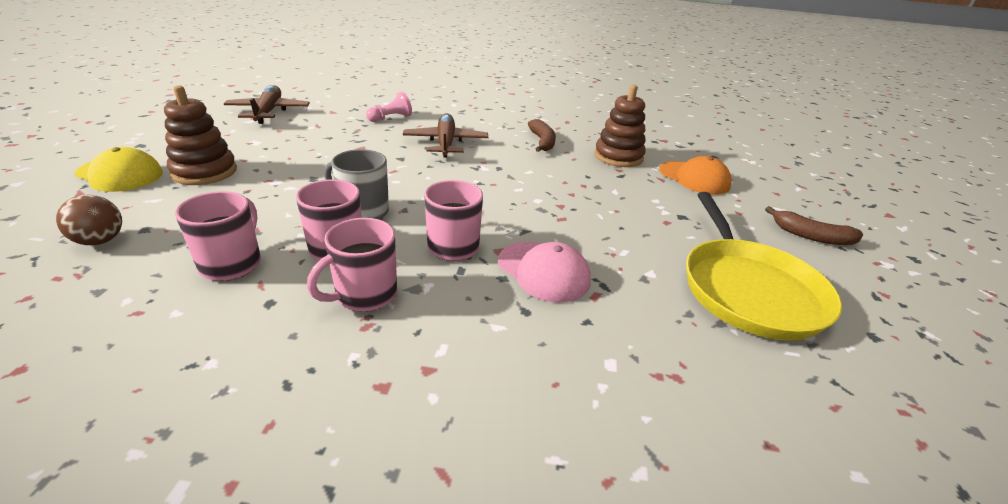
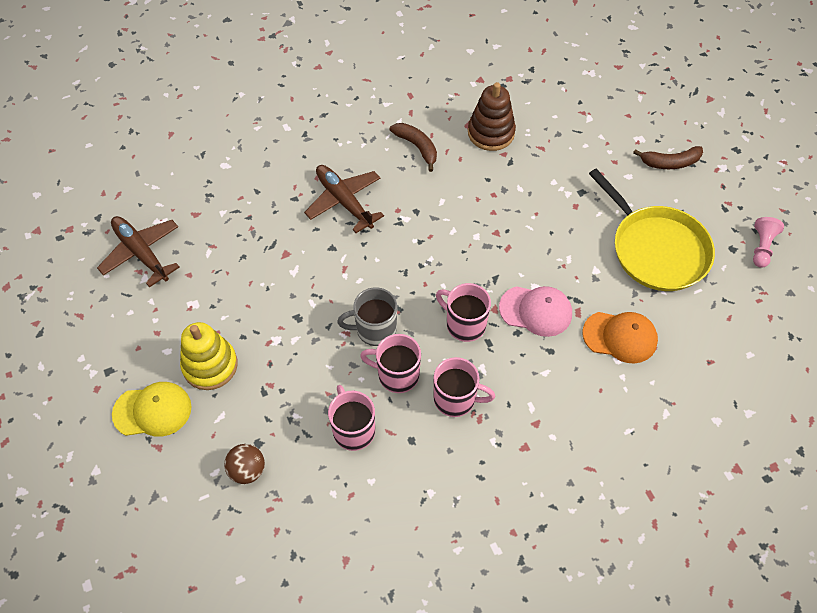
camera: 30 degrees left, 25 degrees up
(204, 172) = (210, 365): brown stacking toy -> yellow stacking toy
(365, 295) = (455, 399): pink mug -> pink mug turned 90 degrees counterclockwise
(390, 118) = (258, 191): pink pawn -> pink pawn (761, 247)
(694, 178) = (563, 130): orange cap -> orange cap (620, 337)

